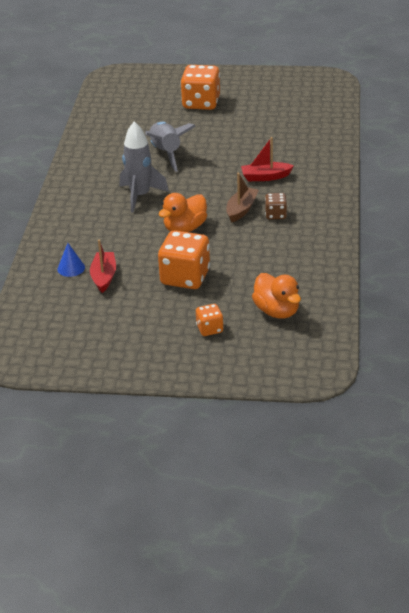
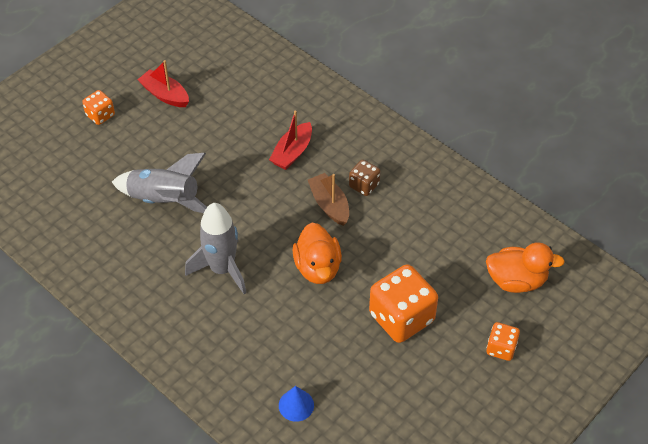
camera: 55 degrees left, 15 degrees up
(104, 277) = (339, 385): red boat -> red boat (165, 95)
(201, 103) = (100, 115): orange dice -> orange dice, size x0.51

